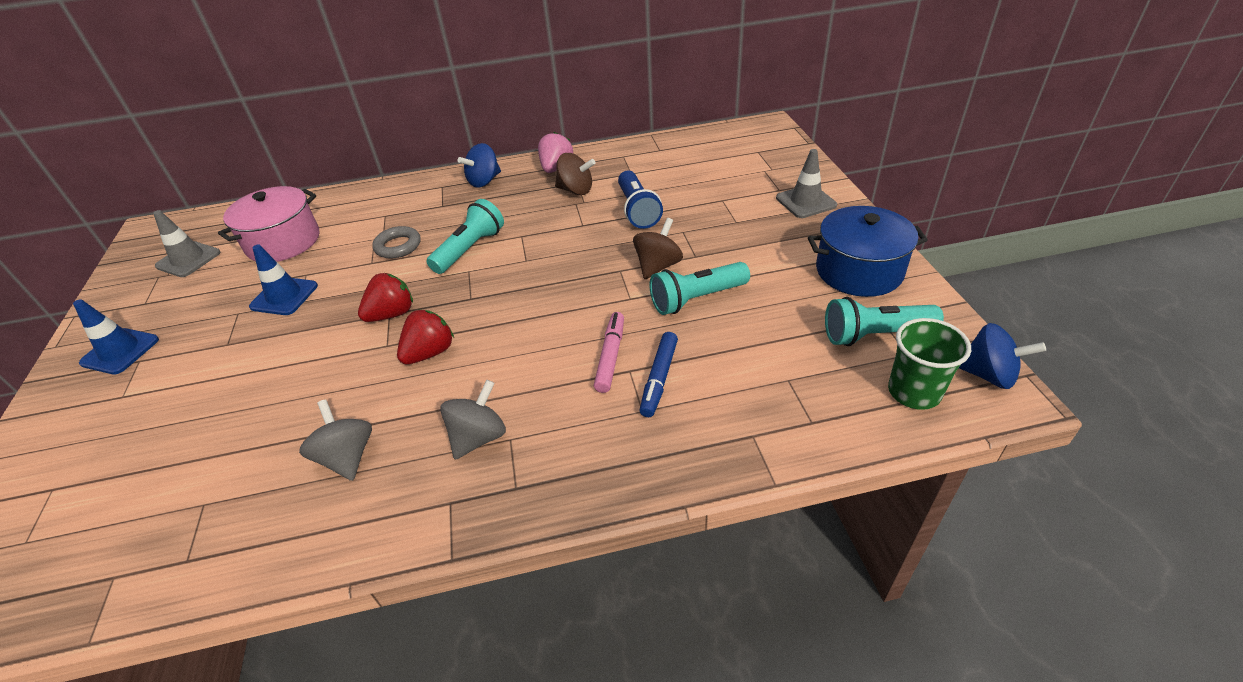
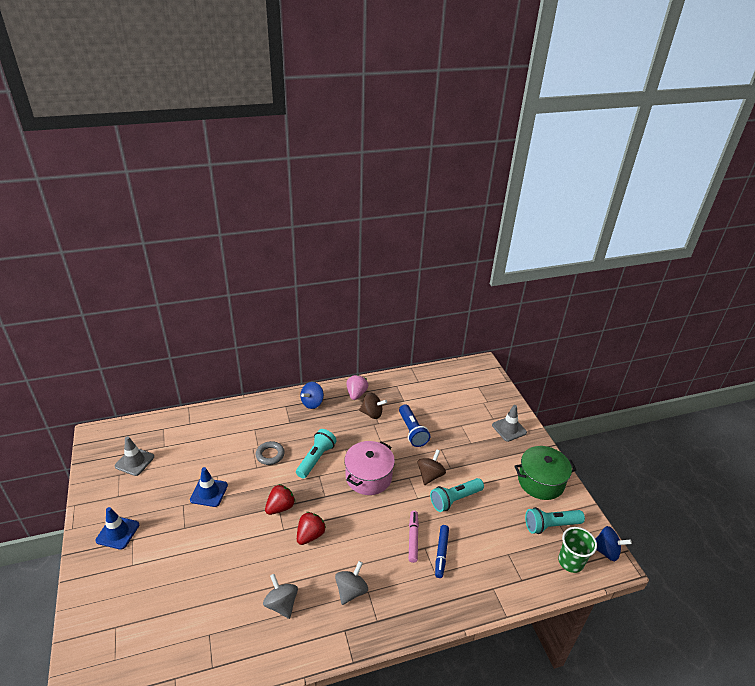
camera: 10 degrees left, 5 degrees down
(283, 242) = (194, 449): pink pot -> pink pot (368, 477)
(859, 271) = (540, 481): blue pot -> green pot

